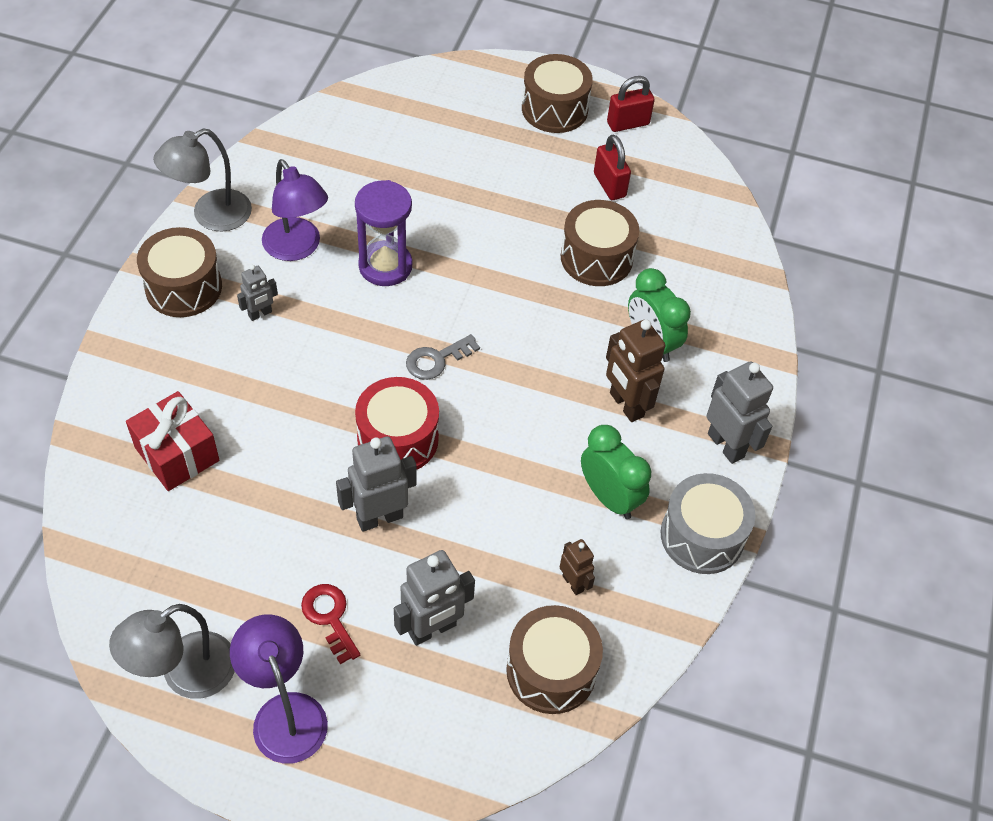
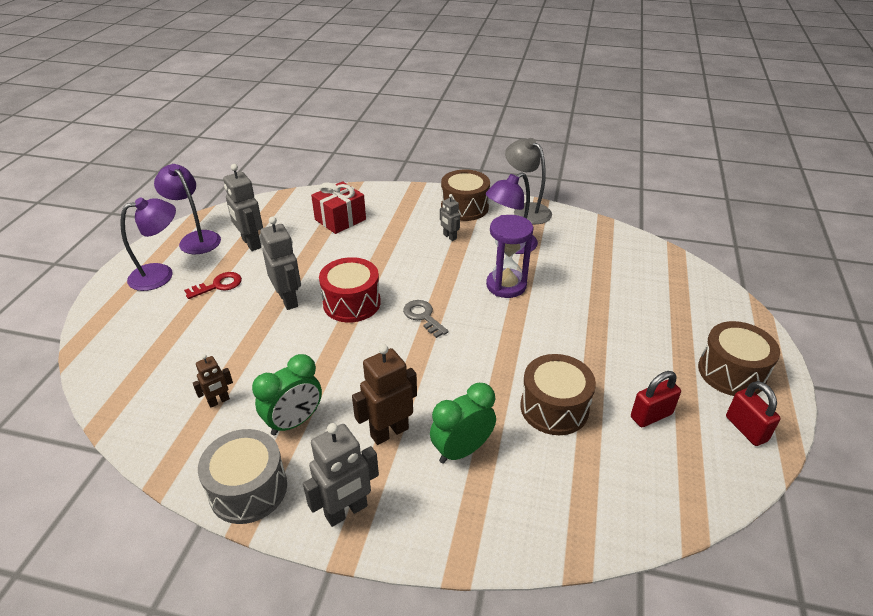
camera: 90 degrees right, 15 degrees down
(185, 674) = (196, 239): grey lamp -> purple lamp
(432, 629) = (199, 329): grey robot -> grey robot (251, 243)
(551, 670) = (150, 391): brown drum -> none

